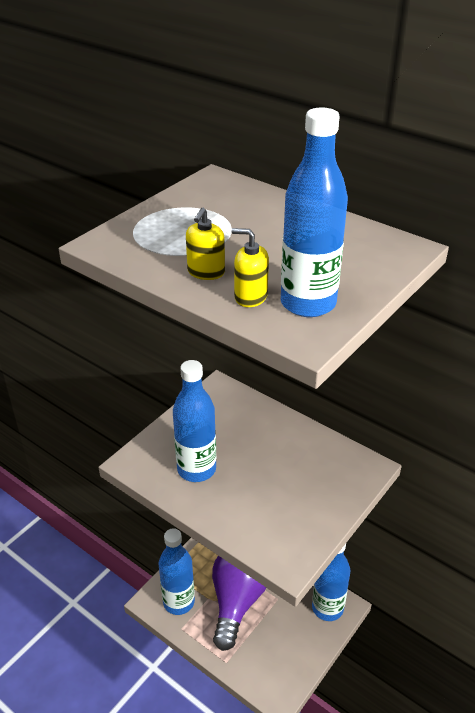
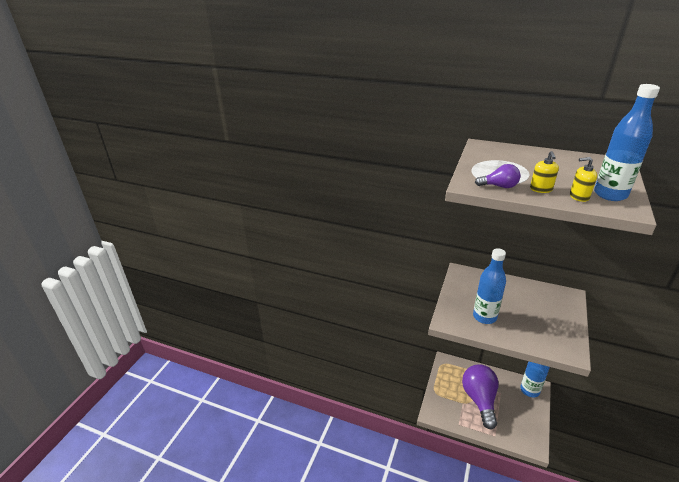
camera: 15 degrees left, 5 degrees down
(146, 255) = (499, 186): none -> purple light bulb
(179, 602) = (447, 409): blue bottle -> none

